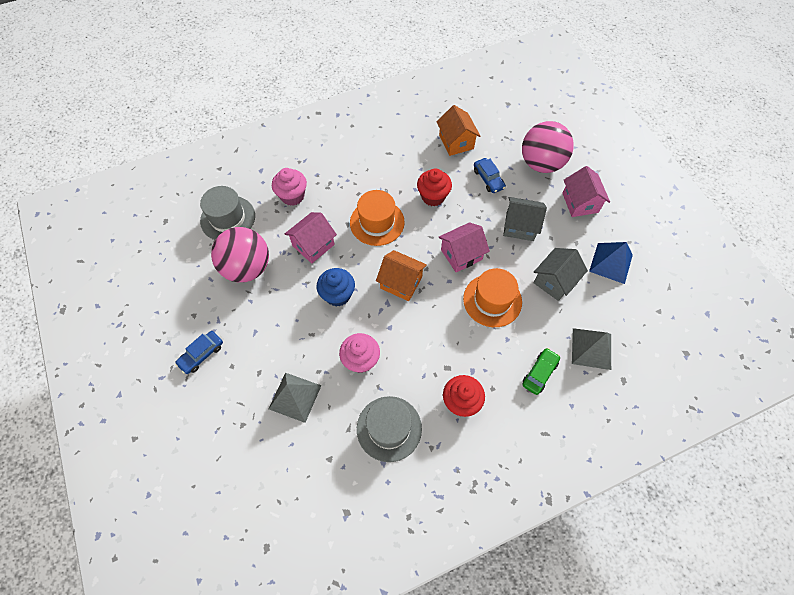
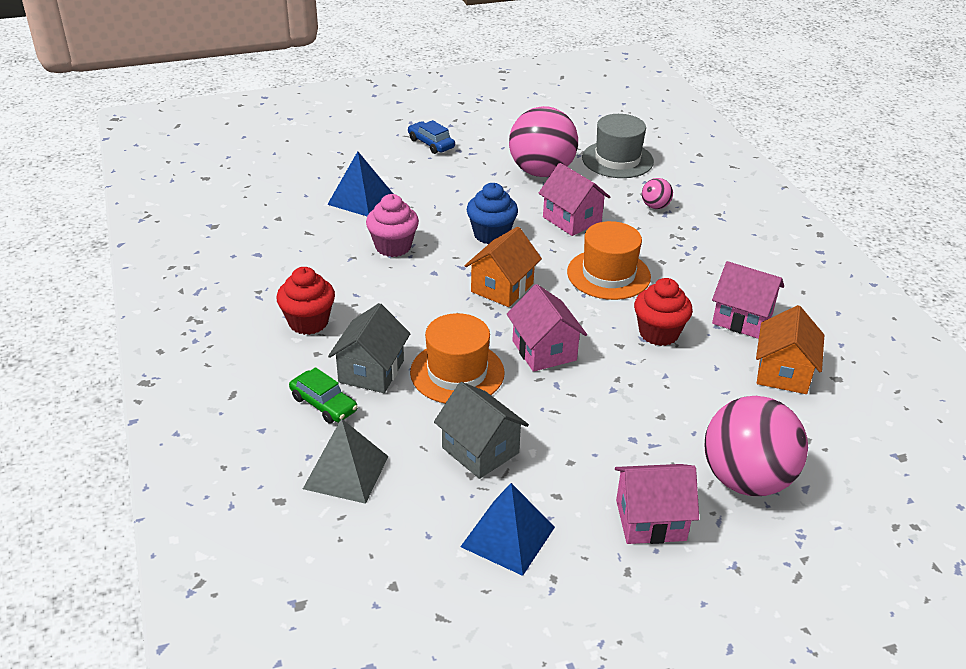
camera: 95 degrees right, 25 degrees down
(292, 196) = (655, 206): pink cupcake -> pink ball
(295, 397) = (360, 199): grey pyramid -> blue pyramid
(389, 428) = (296, 261): grey hat -> none
(411, 156) = (742, 319): none -> pink house
(456, 142) = (783, 373): orange house -> orange house turned 60 degrees counterclockwise
(488, 179) = (701, 401): blue car -> none
(520, 226) = (596, 426): grey house -> grey house (371, 371)

